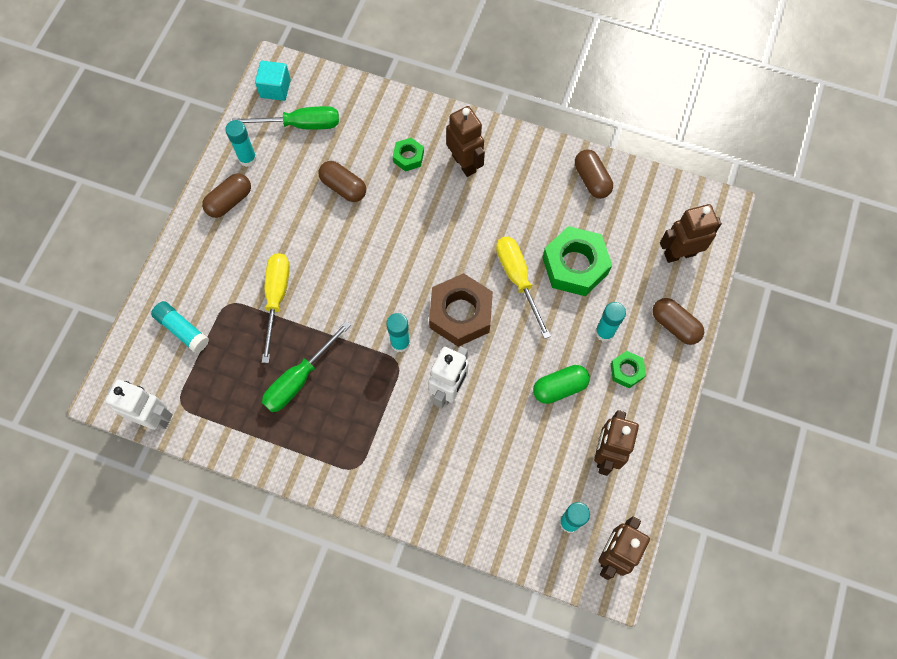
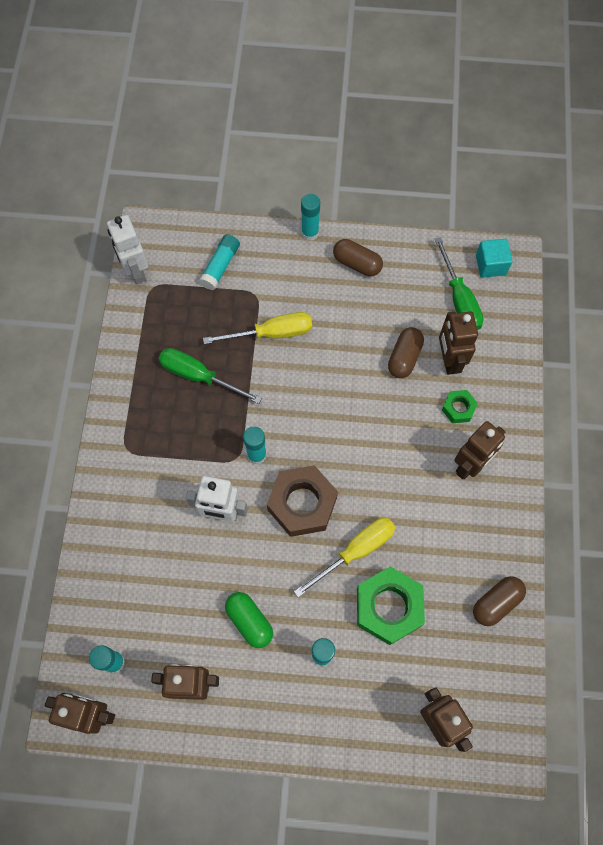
camera: 75 degrees right, 0 degrees up
(154, 417) = (136, 271): white robot -> white robot turned 150 degrees clockwise
(247, 158) = (406, 265): turquoise glue stick -> turquoise glue stick (310, 233)
(359, 151) = (449, 360): none -> brown robot
(626, 371) = (285, 688): green nut -> none
(674, 325) = (350, 731): brown capsule -> none

